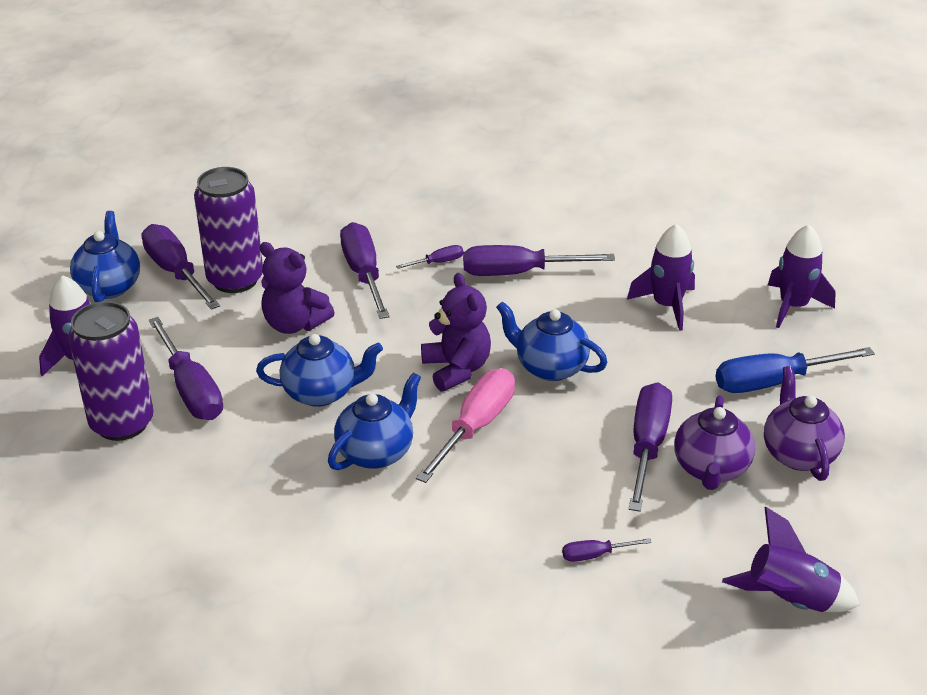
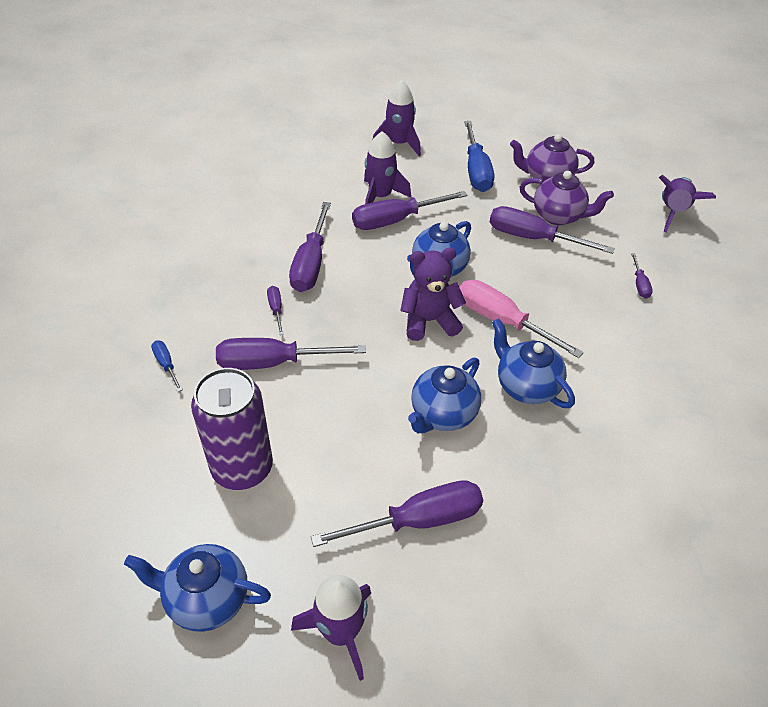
camera: 80 degrees left, 10 degrees up
(122, 423) = (461, 589): purple can -> none
(176, 272) = (206, 525): purple screwdriver -> purple screwdriver (396, 220)
(294, 324) = (335, 424): purple teddy bear -> none
(321, 392) = (442, 414): blue teapot -> blue teapot turned 150 degrees counterclockwise
(344, 215) = (166, 365): none -> blue screwdriver

